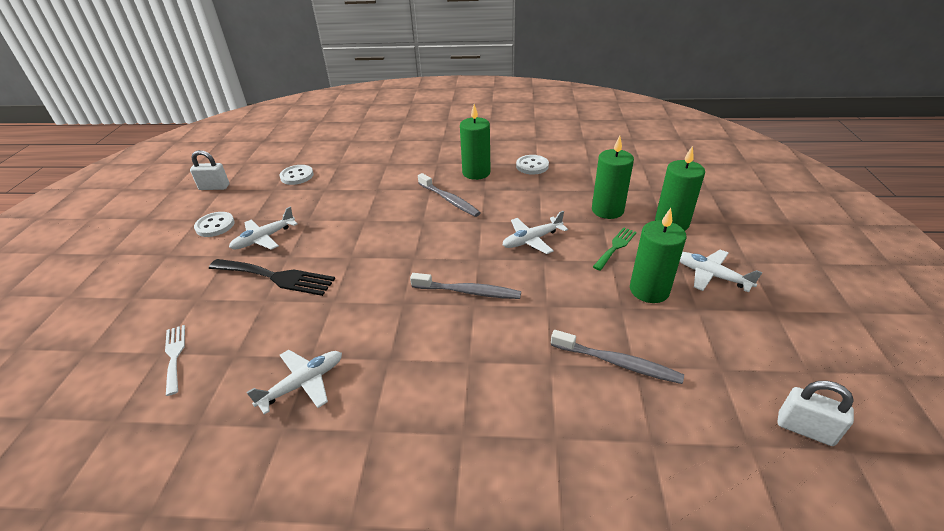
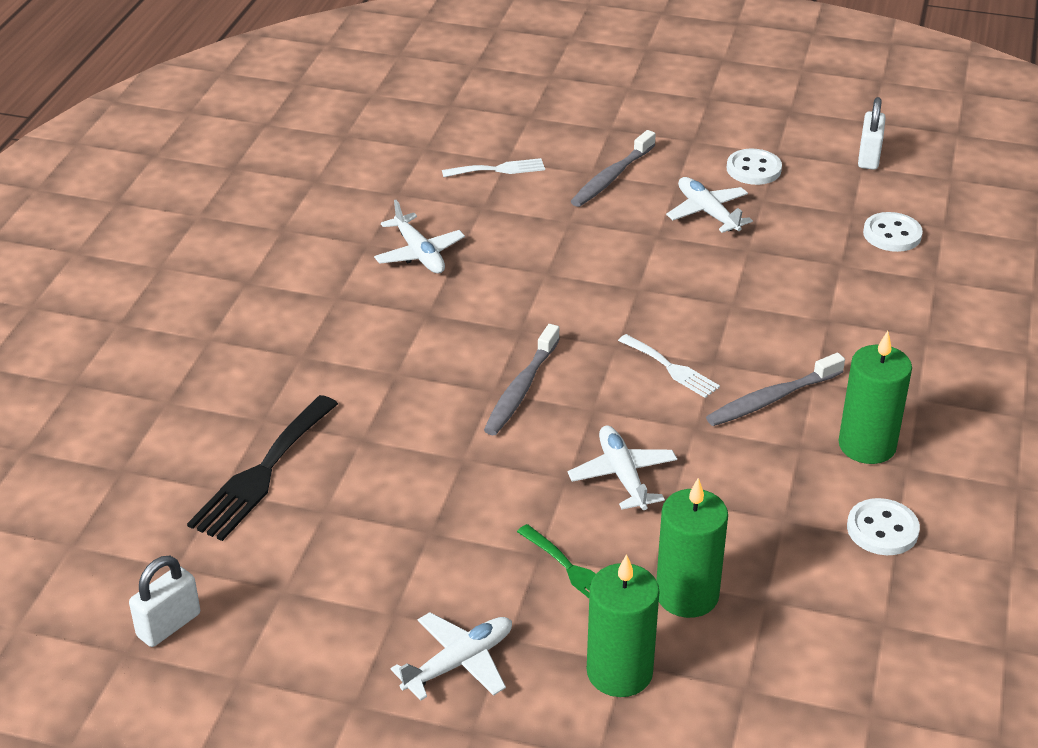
camera: 100 degrees right, 0 degrees up
(276, 277) = (613, 227): black fork -> black fork (262, 473)
(431, 234) = (671, 368): none -> white fork
(617, 363) = (337, 496): grey toothbrush -> grey toothbrush (611, 177)
(649, 290) = (453, 574): green candle -> none

